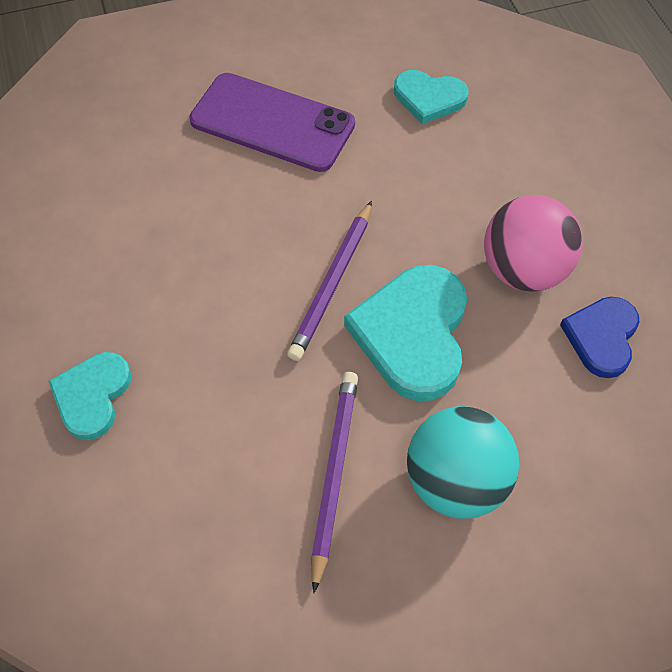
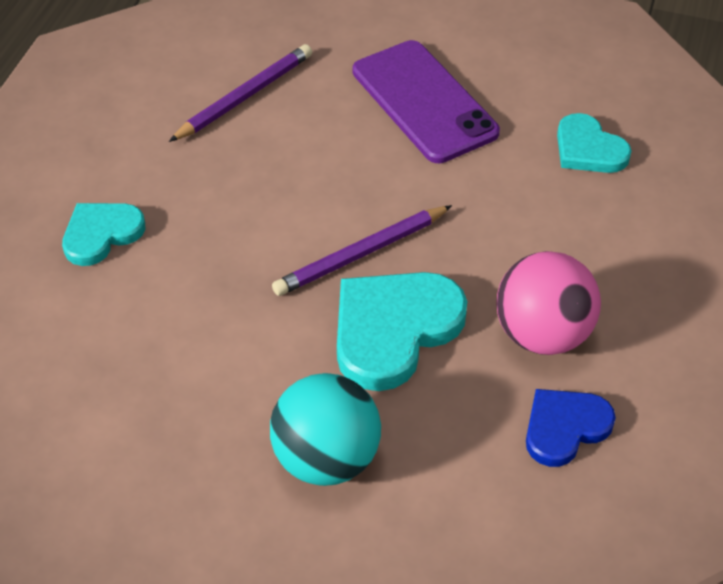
camera: 35 degrees right, 10 degrees down
(334, 473) = (233, 394): purple pencil -> purple pencil (245, 96)

